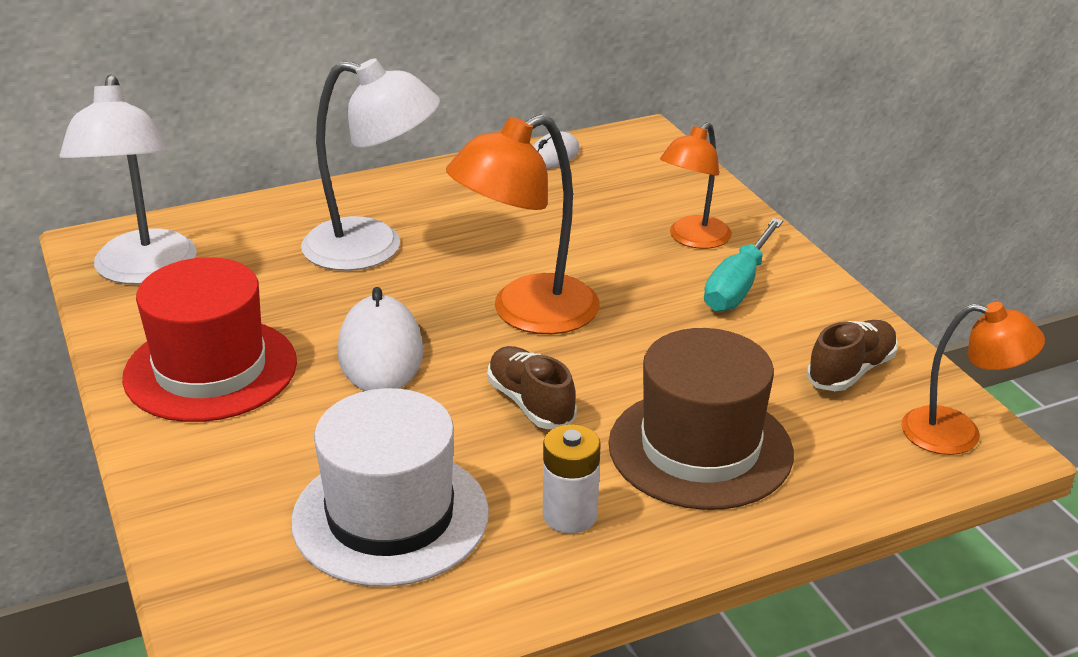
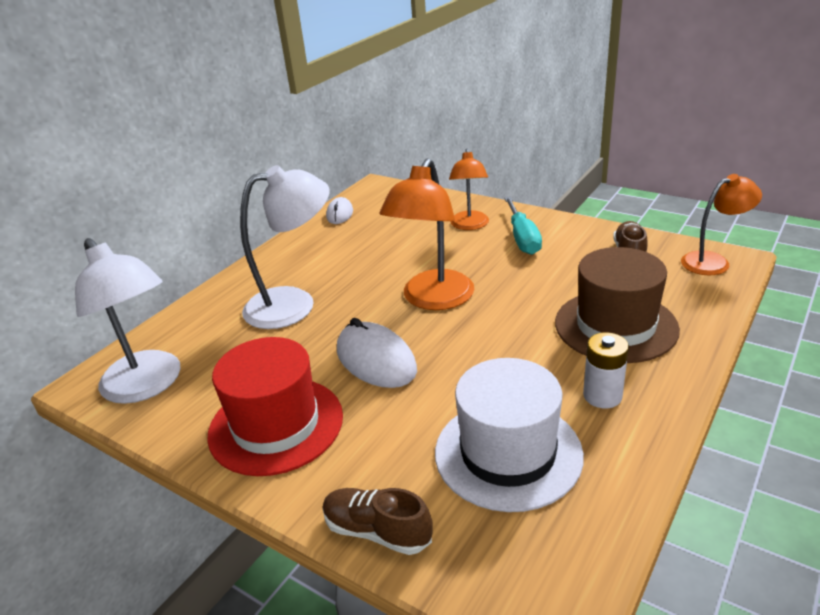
camera: 30 degrees left, 0 degrees up
(530, 403) = (499, 346): brown shoe -> brown shoe (377, 531)

